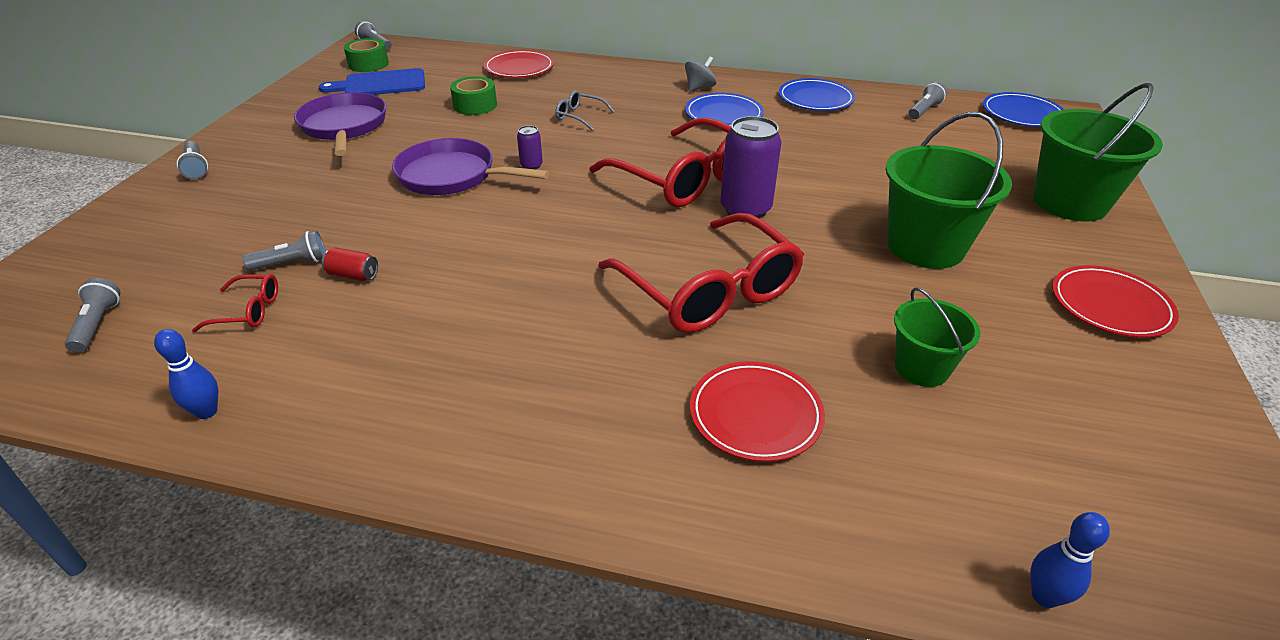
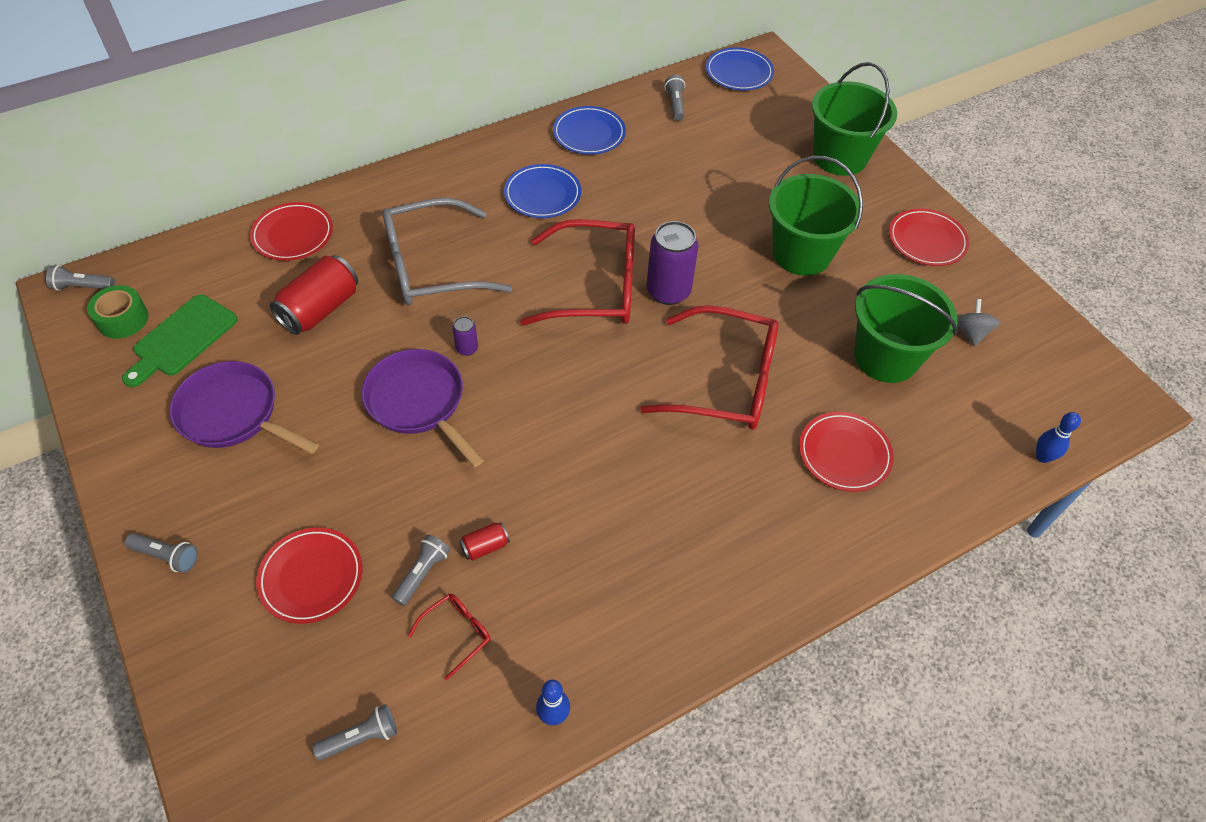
camera: 45 degrees left, 15 degrees up
(97, 324) = (361, 737): grey flashlight -> grey flashlight turned 120 degrees clockwise
(236, 223) = (311, 577): none -> red plate
(380, 84) = (182, 339): blue cutting board -> green cutting board
(452, 176) = (418, 402): purple pan -> purple pan turned 75 degrees clockwise
(475, 105) = (320, 309): green tape -> red can
(579, 116) = (431, 266): grey glasses -> grey glasses, size x2.36
(699, 88) = (486, 171): grey spinning top -> grey spinning top (971, 333)
(921, 368) = (885, 357): green bucket -> green bucket, size x1.73

